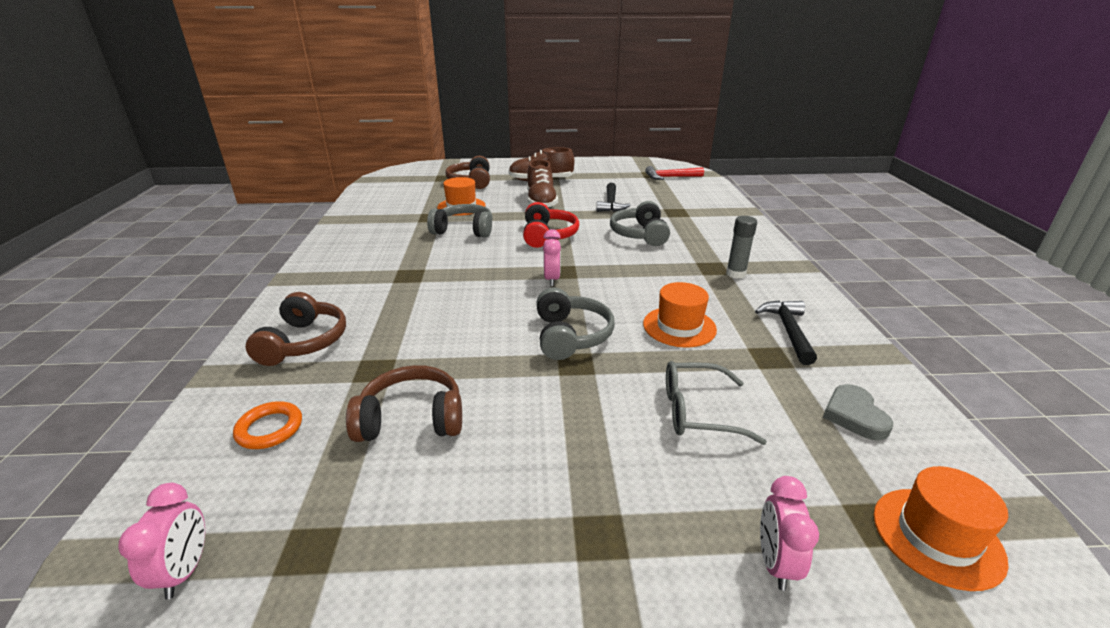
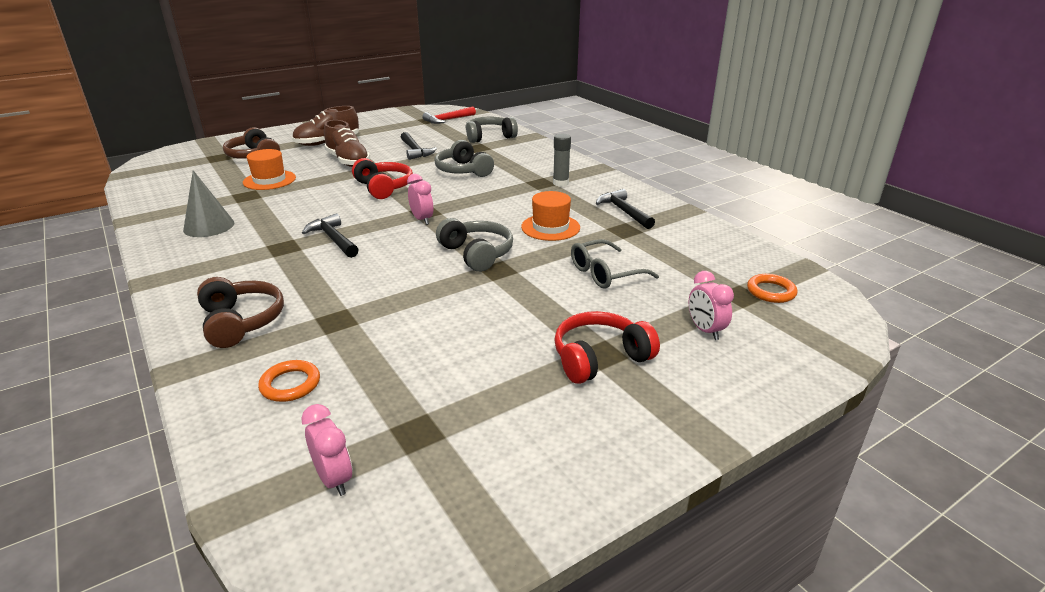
camera: 30 degrees left, 0 degrees up
(376, 239) = (209, 226): none -> grey cone
(411, 419) = (408, 340): brown headphones -> none
(455, 278) = (333, 239): none -> black hammer
(464, 230) = (296, 199): grey headphones -> grey headphones (489, 137)
(590, 541) = (599, 358): none -> red headphones
(854, 415) = (695, 248): grey heart -> none
(937, 537) = (771, 291): orange hat -> orange ring

